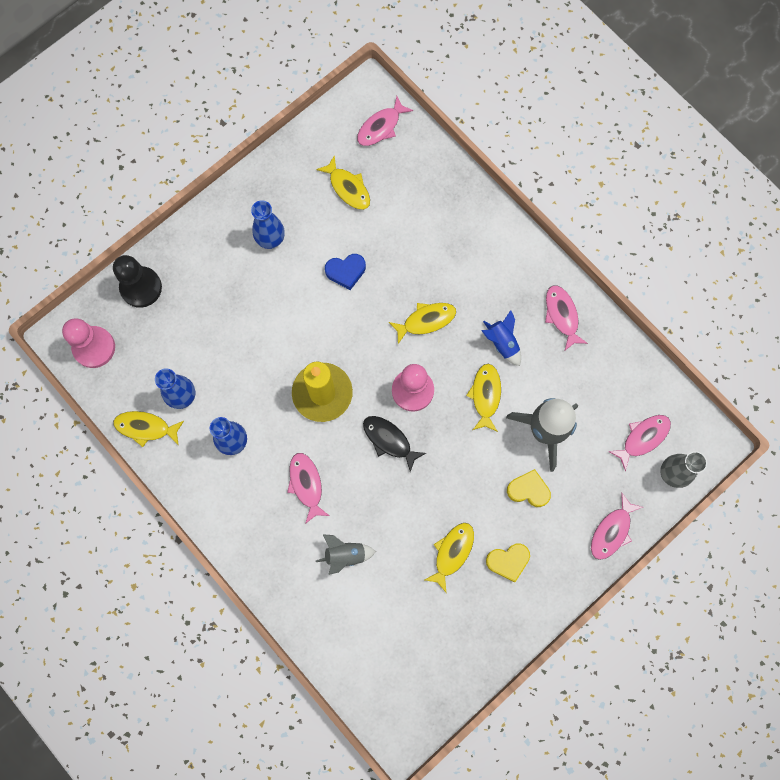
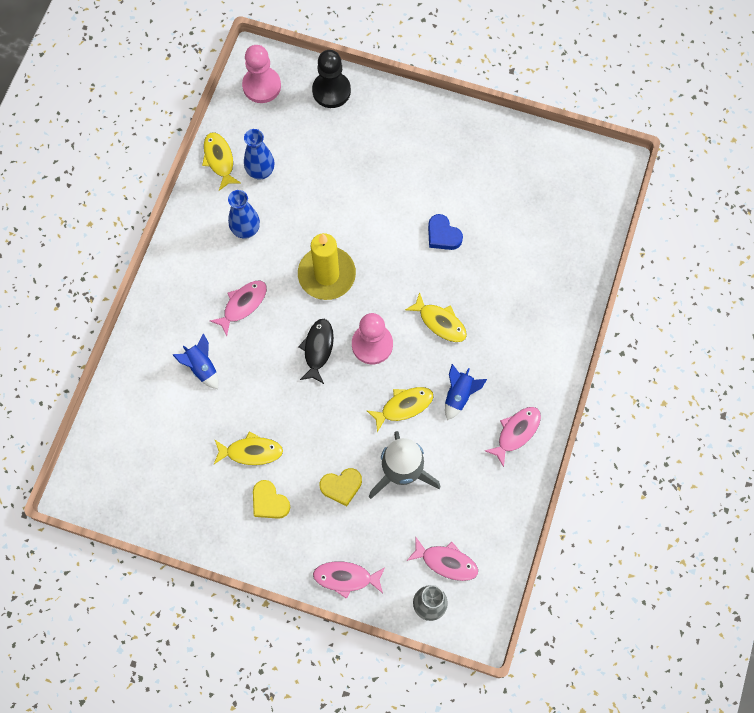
camera: 60 degrees right, 5 degrees down
(270, 239) = (433, 162): blue vase -> none
(345, 555) = (202, 367): grey rocket -> blue rocket
(348, 188) = (518, 196): yellow fish -> none
(381, 127) = (590, 192): pink fish -> none
(528, 490) = (341, 486): yellow heart -> yellow heart turned 90 degrees clockwise

